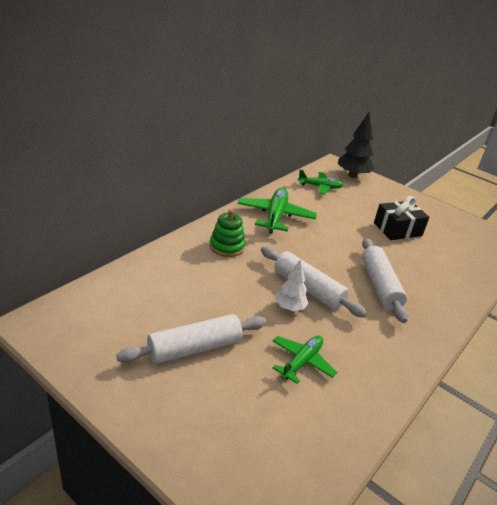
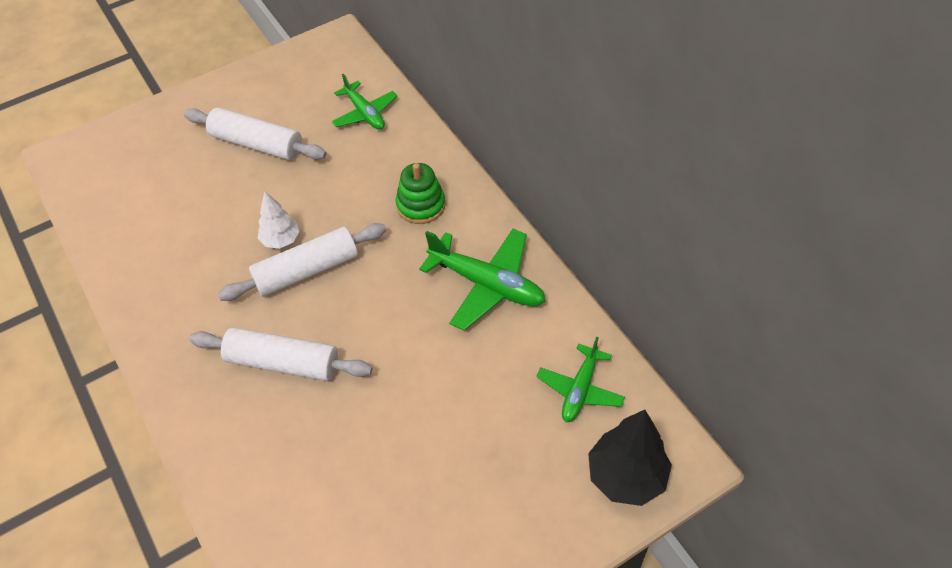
camera: 115 degrees right, 20 degrees up
(194, 348) = (257, 143): white rolling pin -> white rolling pin turned 60 degrees counterclockwise
(302, 362) = (198, 226): green plane -> green plane (365, 113)
(397, 229) = (413, 466): black gift -> none

